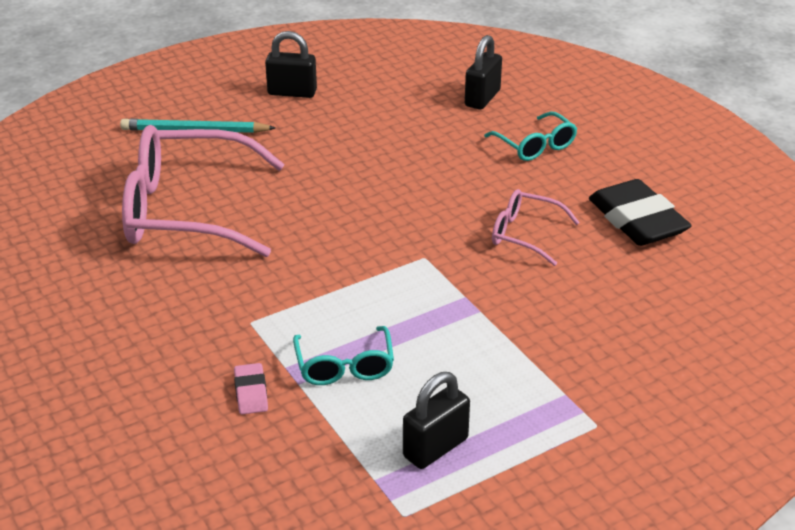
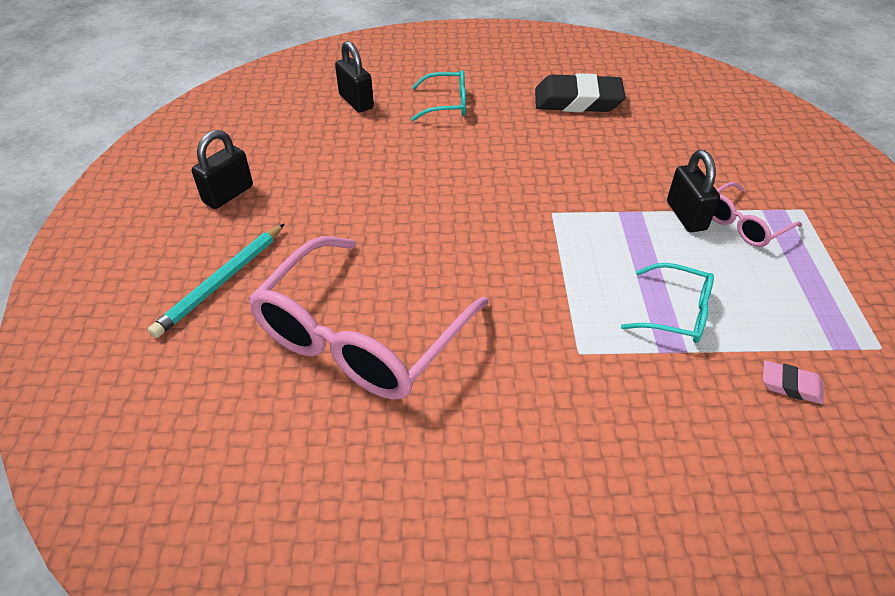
camera: 60 degrees left, 10 degrees up
(251, 392) = (686, 389): pink eraser -> pink eraser (790, 385)
(435, 448) = (803, 298): black padlock -> black padlock (686, 216)
(525, 235) = (558, 153): pink glasses -> pink glasses (744, 224)

